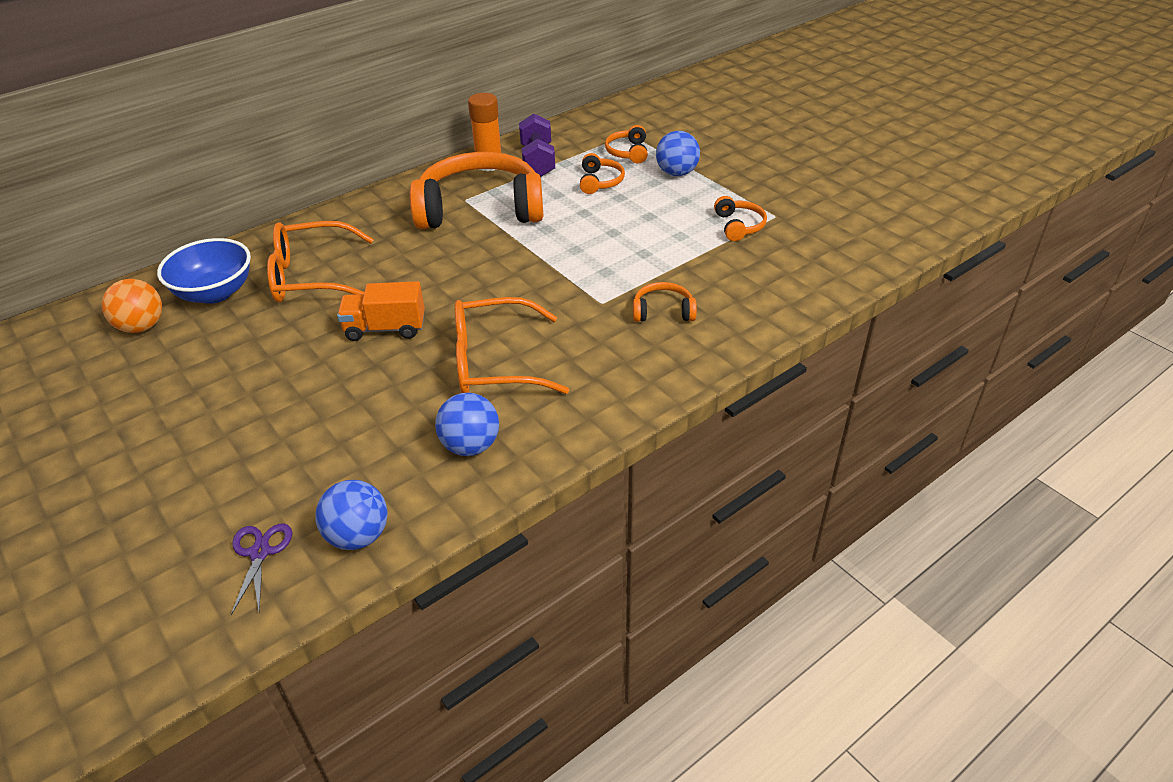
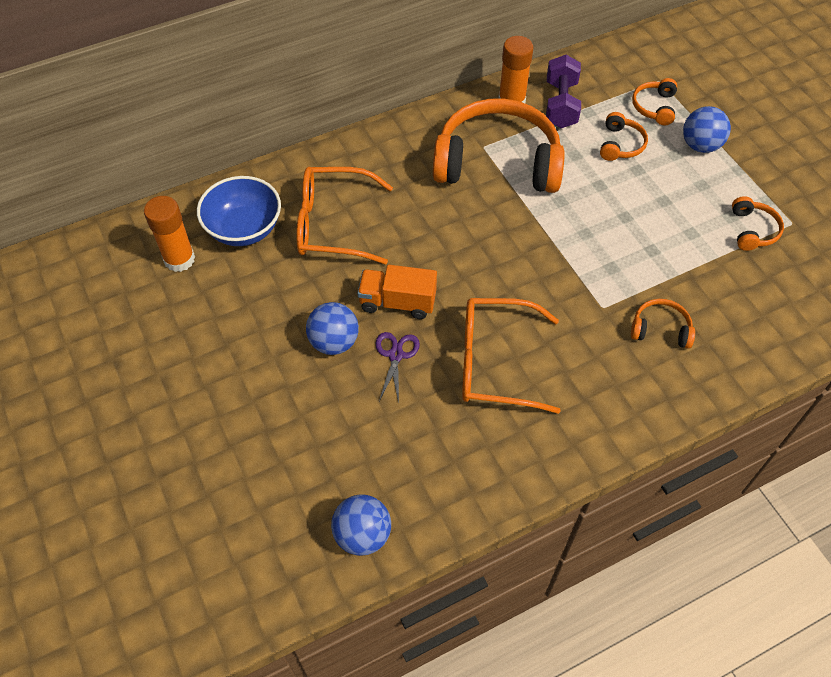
camera: 10 degrees right, 15 degrees up
(142, 327) = (179, 259): orange ball -> orange glue stick
(260, 552) = (281, 535): purple scissors -> purple scissors (396, 355)
(470, 446) = (465, 456): blue ball -> blue ball (334, 342)

